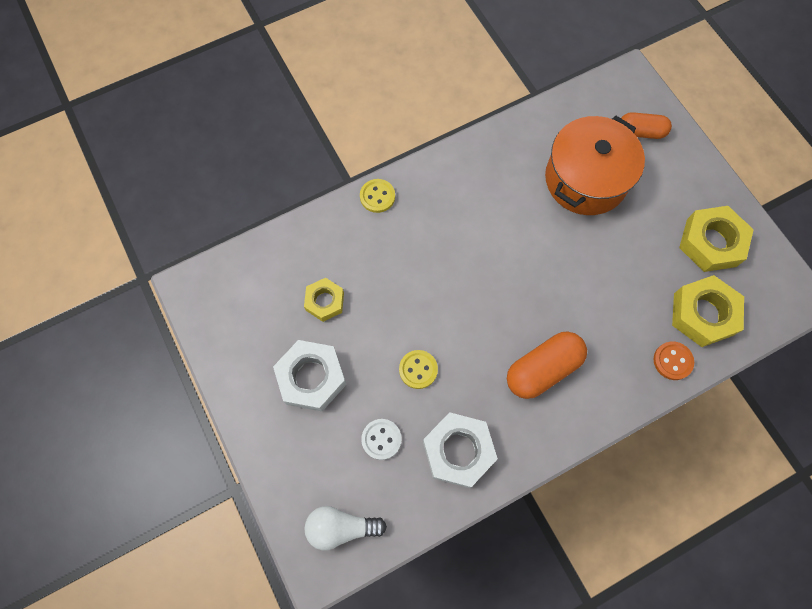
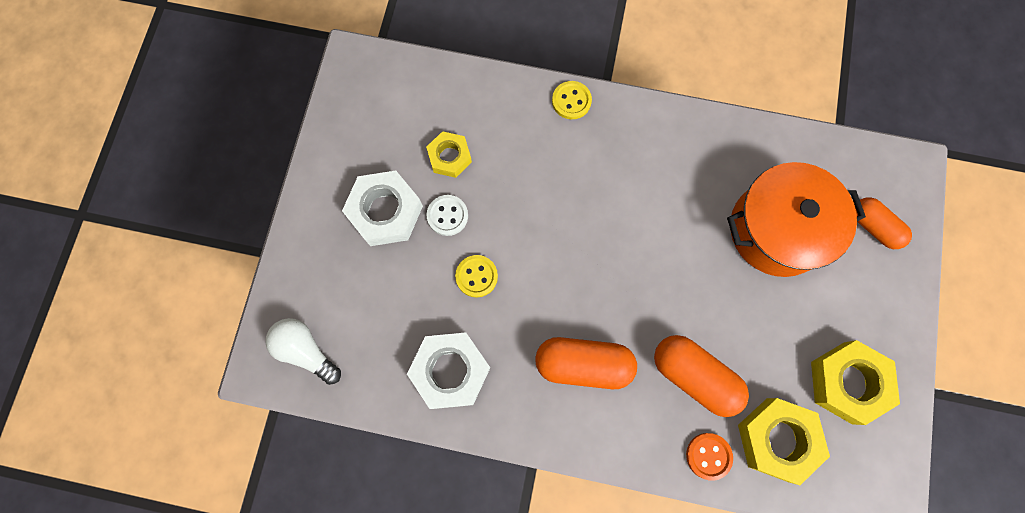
camera: 40 degrees right, 5 degrees up
(381, 439) = (397, 308): white button -> white button (447, 216)
(618, 317) = (694, 376): none -> orange capsule

